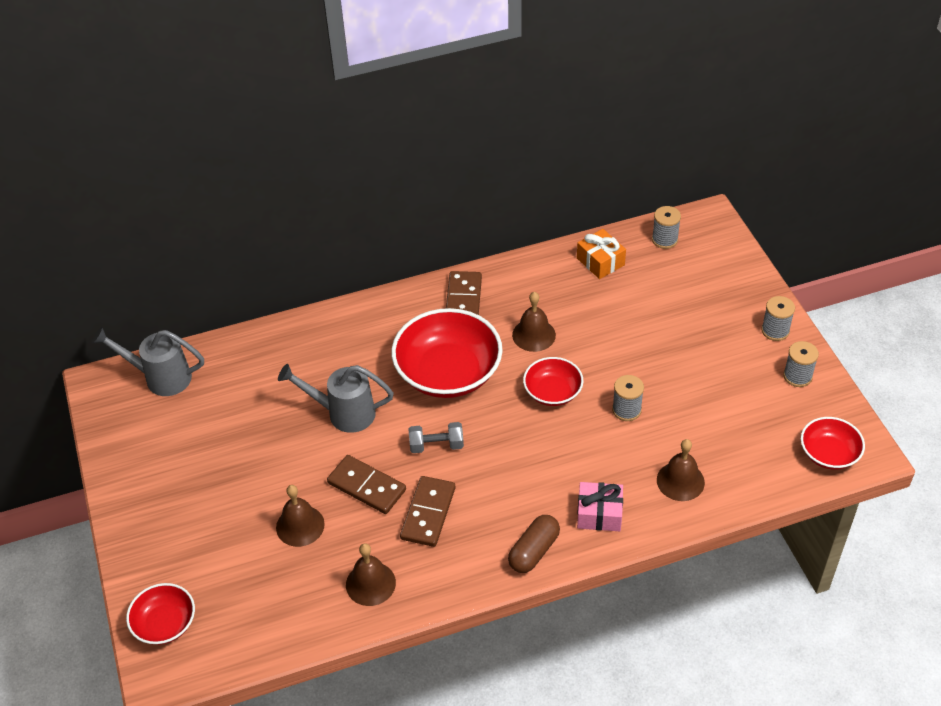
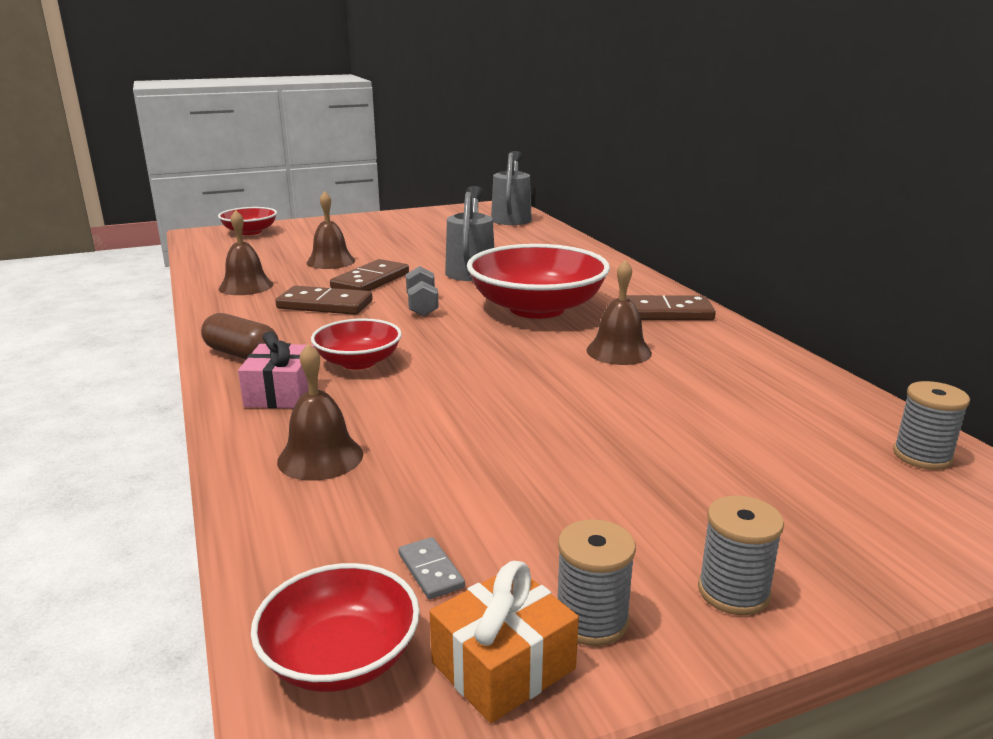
camera: 85 degrees right, 25 degrees down
(552, 392) = (511, 363): red bowl -> red bowl (358, 362)
(600, 261) = (808, 396): orange gift -> orange gift (503, 666)
(626, 410) = (478, 414): grey spool -> none
(773, 427) = (430, 571): none -> grey domino

